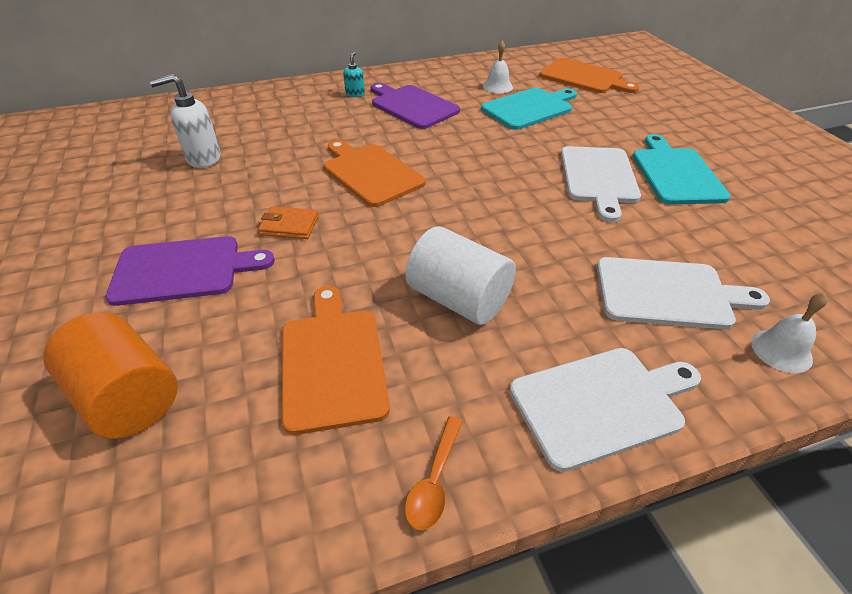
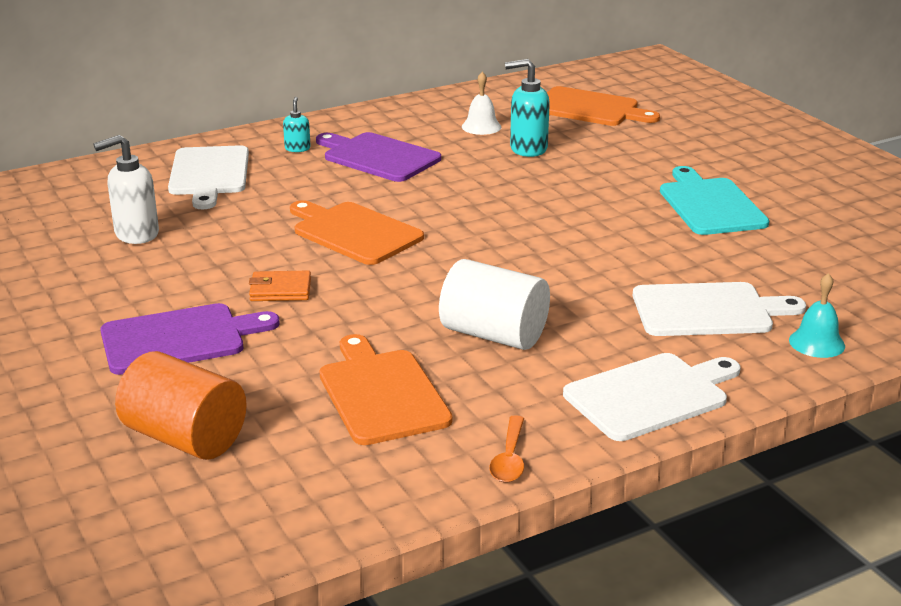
camera: 10 degrees left, 15 degrees down
(529, 108) = (528, 149): turquoise cutting board -> turquoise soap dispenser
(598, 178) = (623, 216): white cutting board -> white cutting board (209, 174)
(781, 350) = (817, 343): white bell -> turquoise bell

